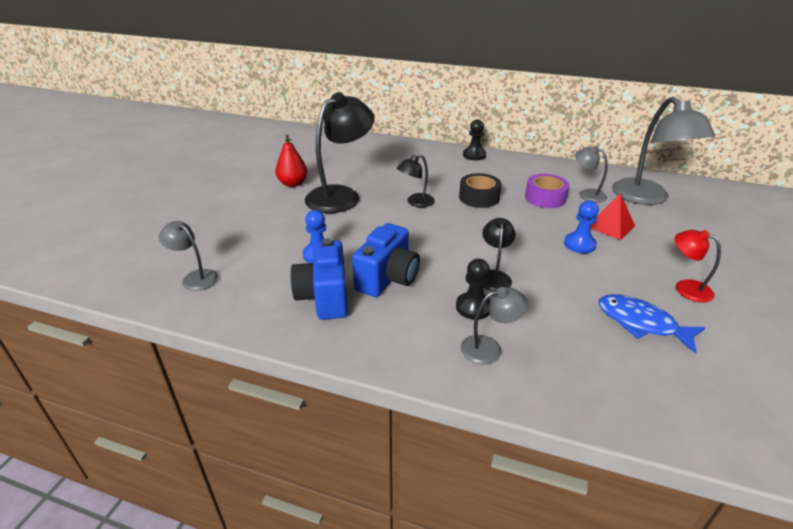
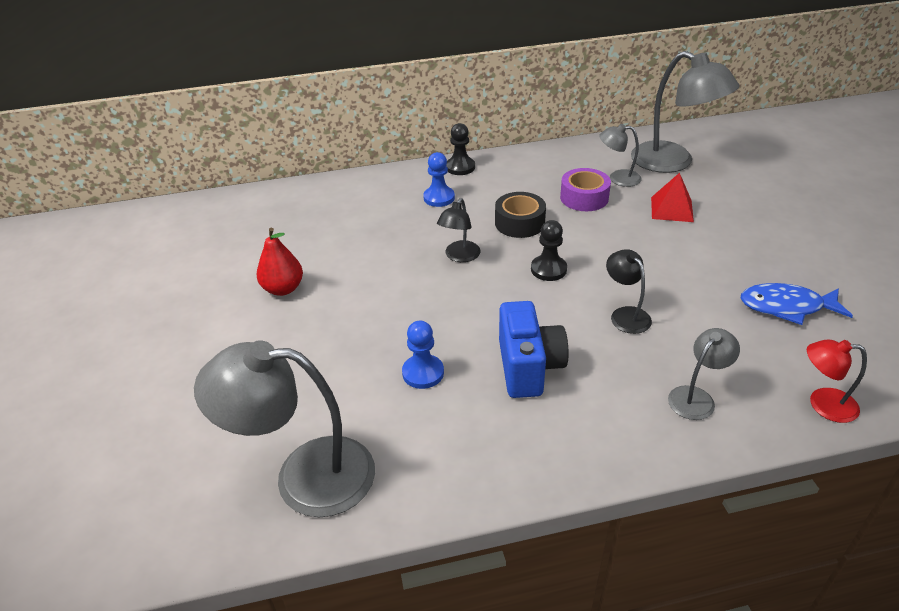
camera: 30 degrees left, 5 degrees up
(195, 277) = (305, 476): grey lamp -> grey lamp, size x1.99
(324, 297) = (487, 423): blue camera -> none
(341, 195) = (363, 281): black lamp -> none
(473, 307) = (641, 359): black pawn -> black pawn (548, 269)
(579, 244) = (665, 242): blue pawn -> blue pawn (439, 198)
(685, 288) = (786, 252): red lamp -> red lamp (823, 404)

